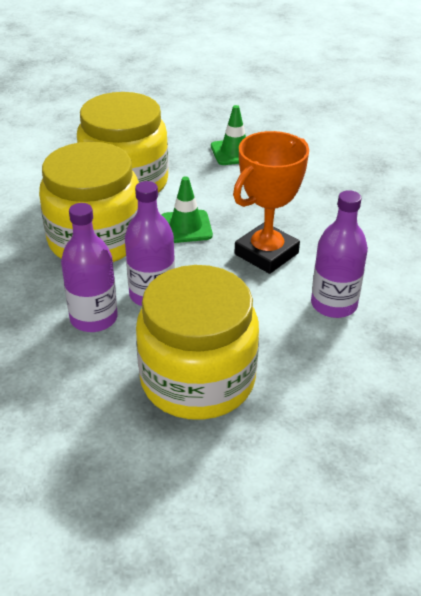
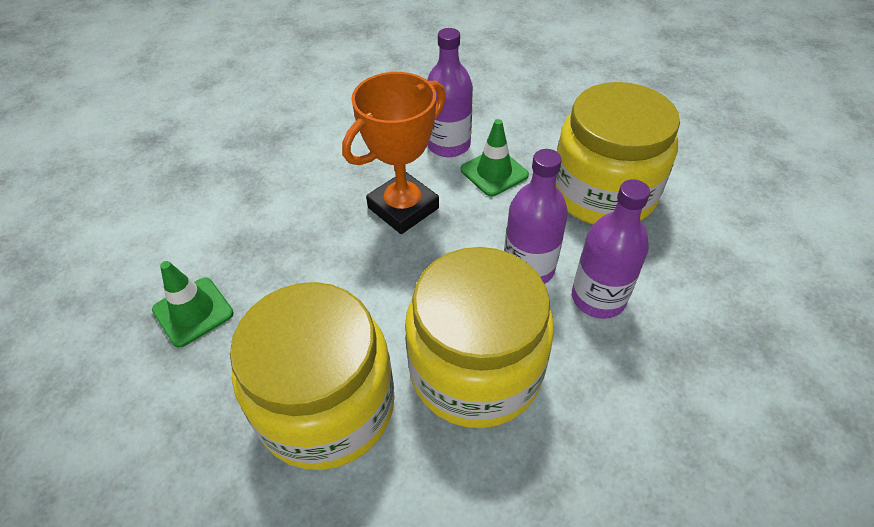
camera: 115 degrees left, 10 degrees up
(186, 227) = (395, 291): green traffic cone -> green traffic cone (494, 172)
(266, 253) = (403, 208): orange trophy -> orange trophy turned 60 degrees counterclockwise

